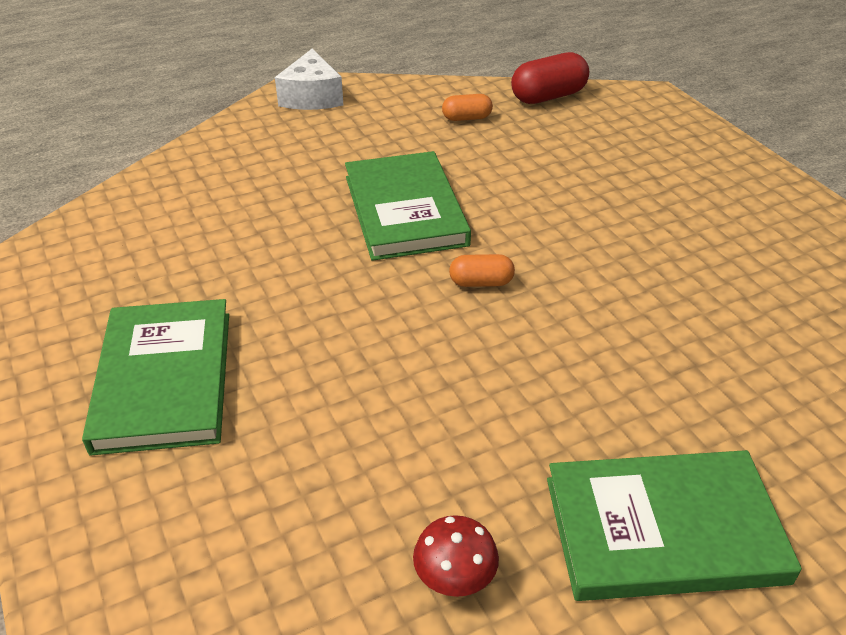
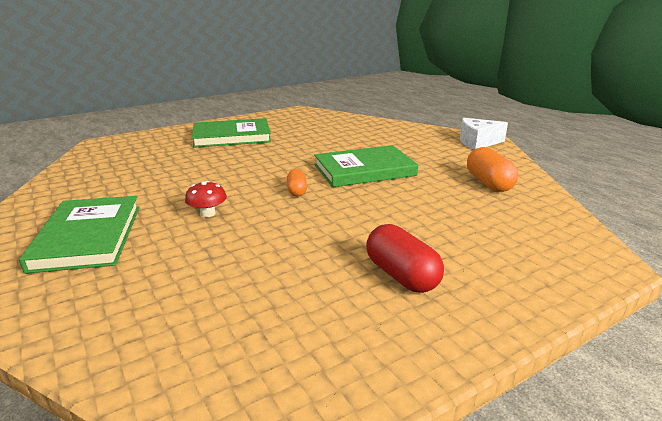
camera: 85 degrees right, 15 degrees down
(455, 576) = (98, 189): red mushroom -> red mushroom (208, 213)
(466, 118) = (489, 183): orange capsule -> orange capsule, size x1.71
(548, 96) = (553, 212): red capsule -> red capsule (401, 275)

